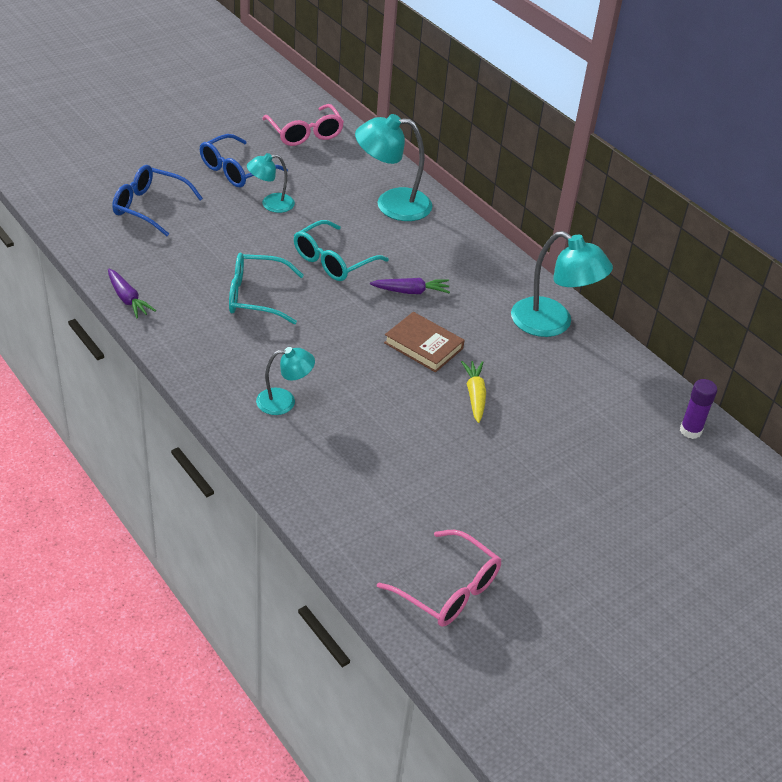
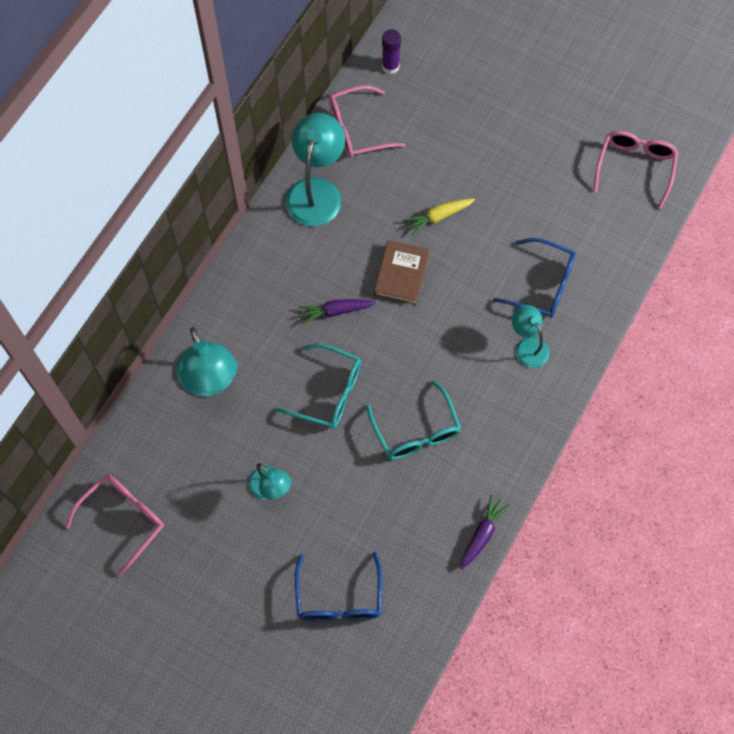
camera: 110 degrees left, 25 degrees up
(236, 170) = (230, 551): blue glasses -> blue glasses (542, 285)
(411, 291) = (335, 311): purple carrot -> purple carrot turned 75 degrees counterclockwise
(615, 376) = (357, 129): none -> pink glasses

